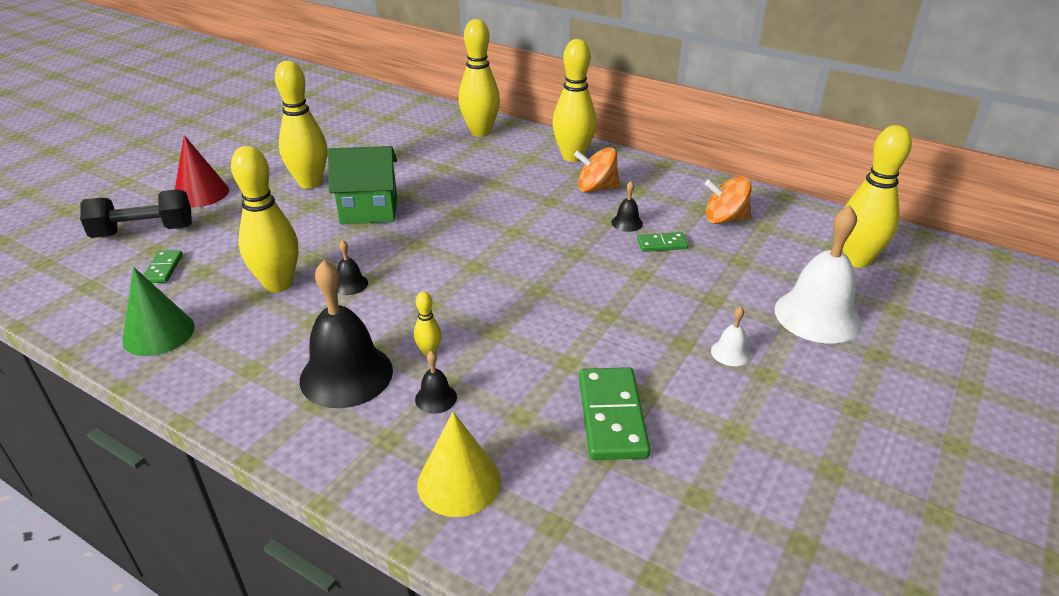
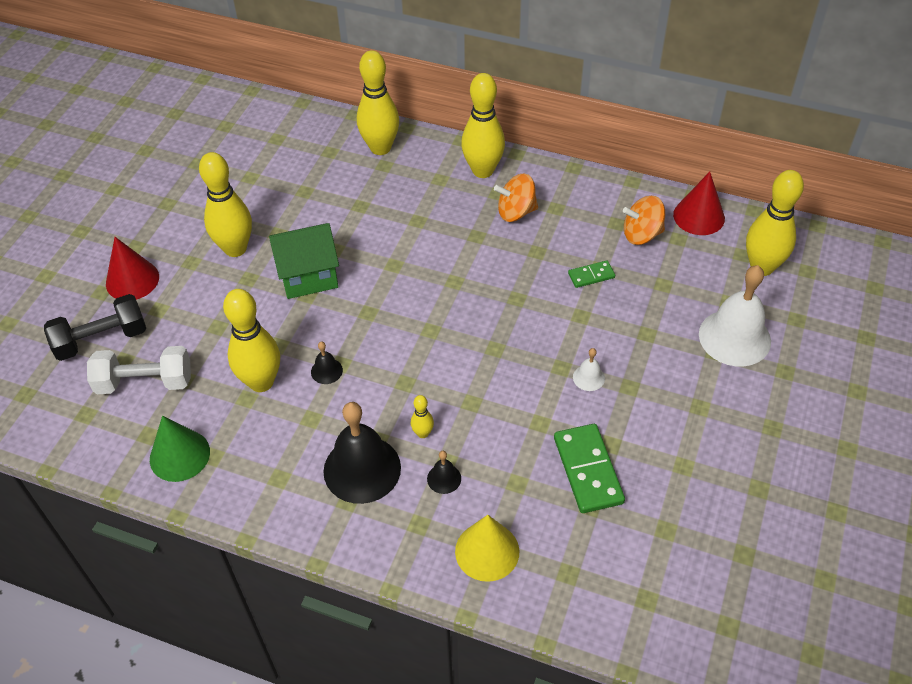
camera: 10 degrees left, 15 degrees up
(163, 269) = (145, 382): green domino -> white dumbbell
(627, 223) = (554, 253): black bell -> none
(730, 353) = (669, 390): white bell -> white bell (588, 377)
(790, 212) = (699, 216): none -> red cone

